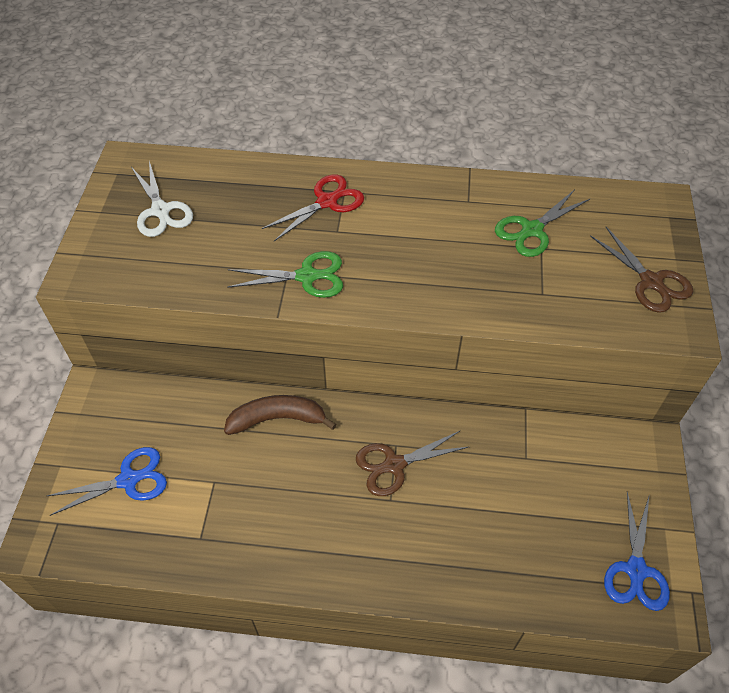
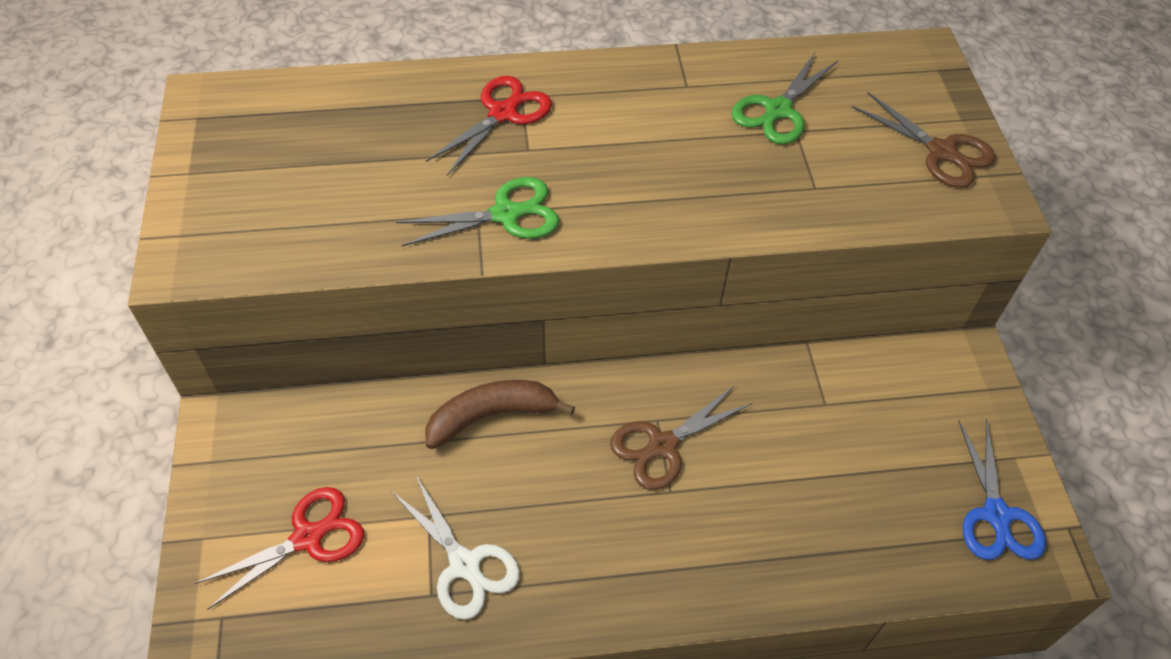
camera: 15 degrees left, 0 degrees up
(128, 480) = (307, 537): blue scissors -> red scissors
(161, 210) = (276, 158): white scissors -> white scissors (465, 564)

